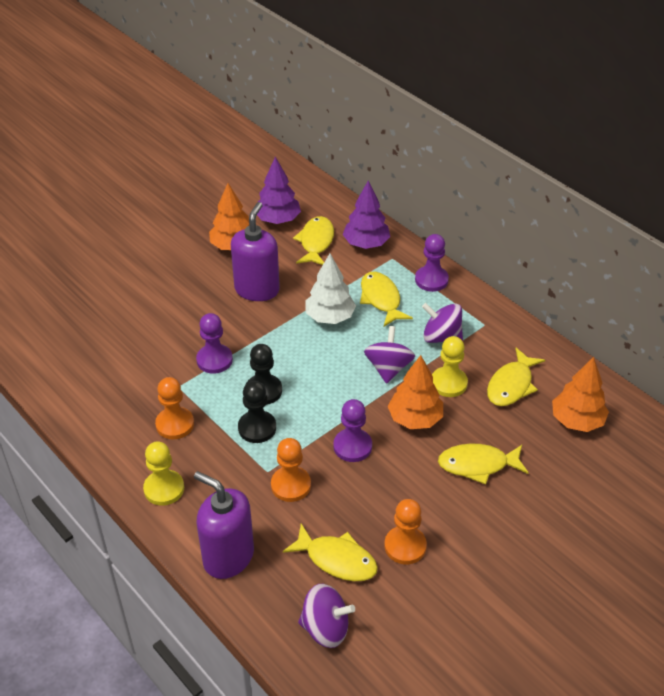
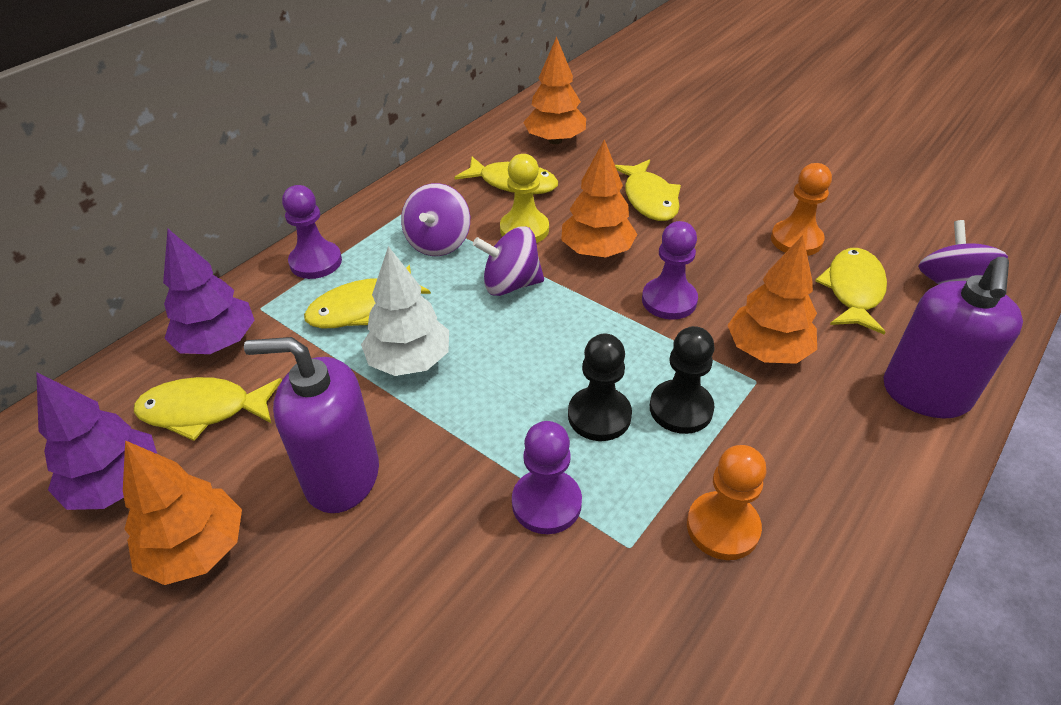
camera: 100 degrees left, 0 degrees up
(164, 489) = (864, 505): yellow pawn -> none
(291, 485) = (767, 351): orange pawn -> orange tree

